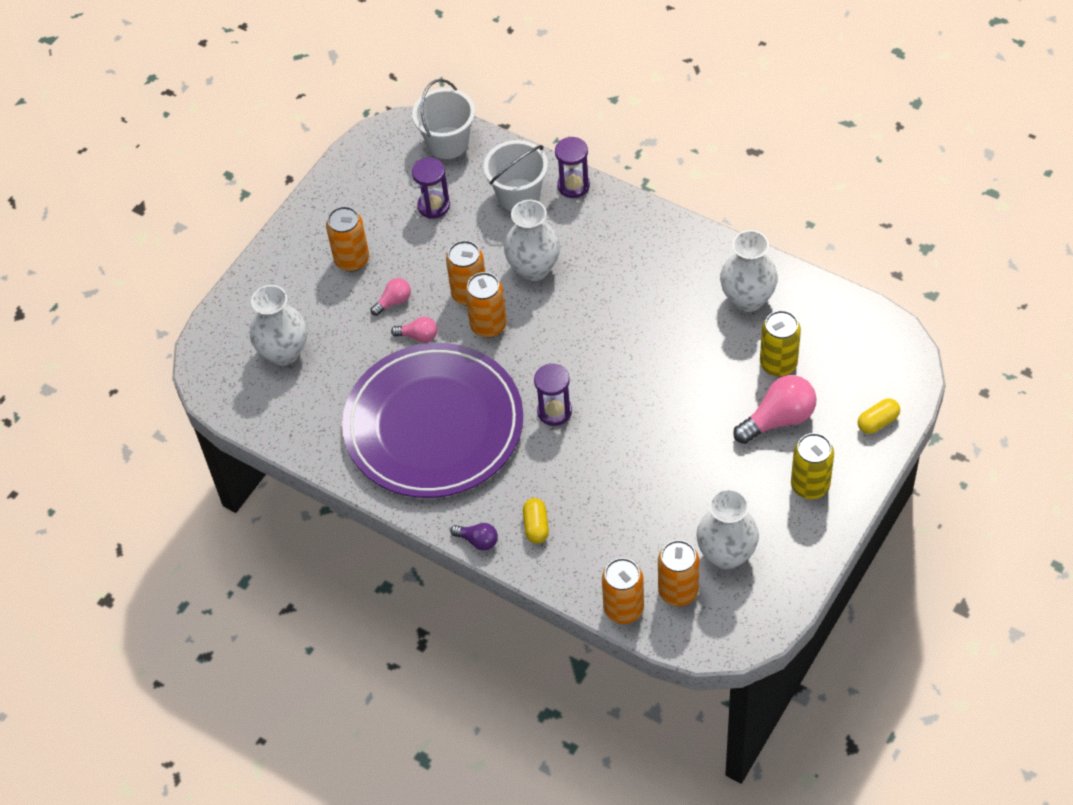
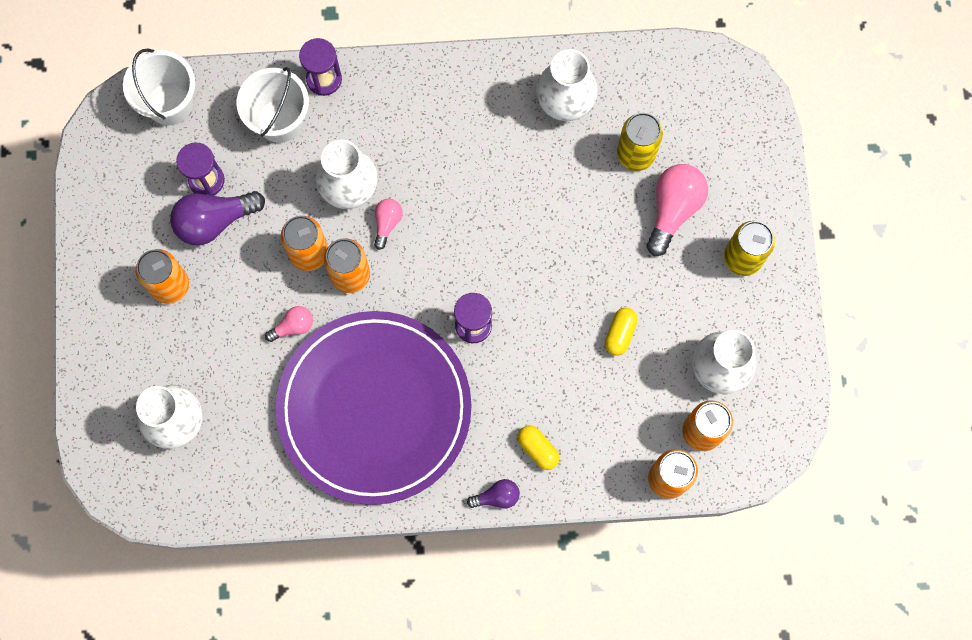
camera: 40 degrees left, 20 degrees up
(393, 301) = (243, 305): pink light bulb -> pink light bulb (387, 223)
(418, 235) = (214, 221): none -> purple light bulb
(878, 422) = (758, 159): yellow capsule -> yellow capsule (620, 334)

